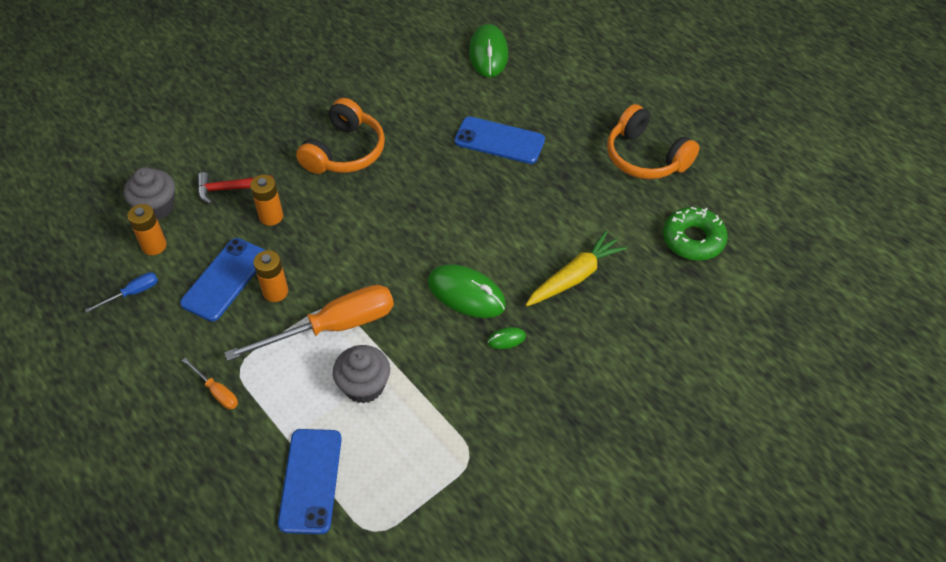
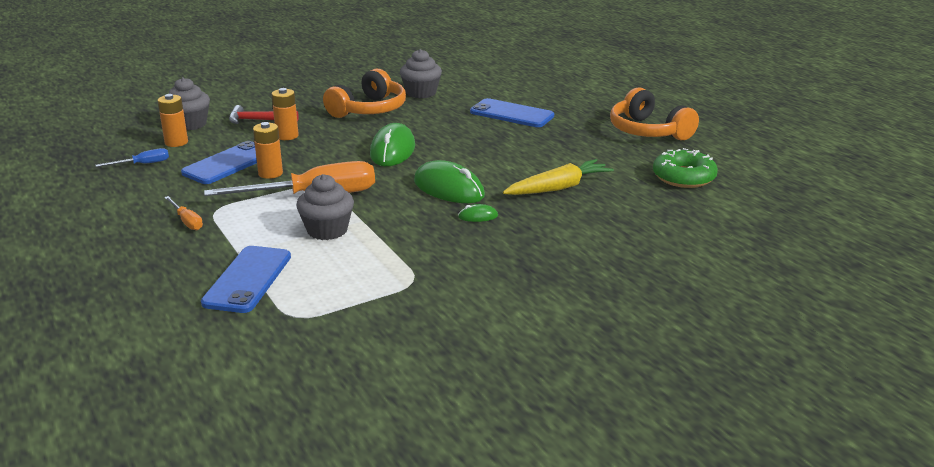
camera: 10 degrees right, 25 degrees down
(392, 109) = (421, 93): none -> grey cupcake
(488, 54) = (518, 73): green mouse -> green mouse (392, 150)

